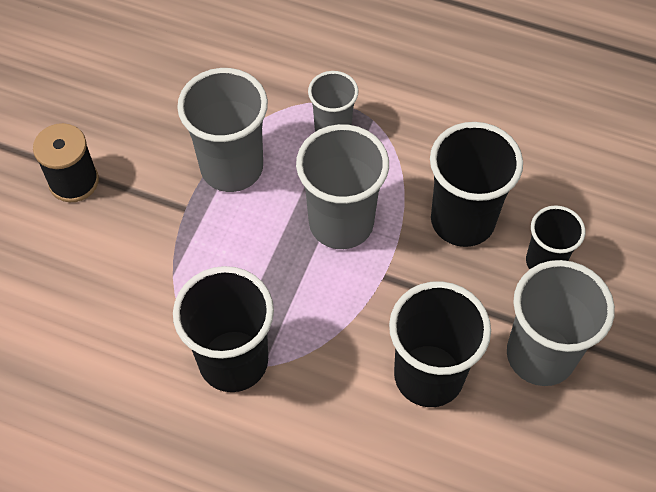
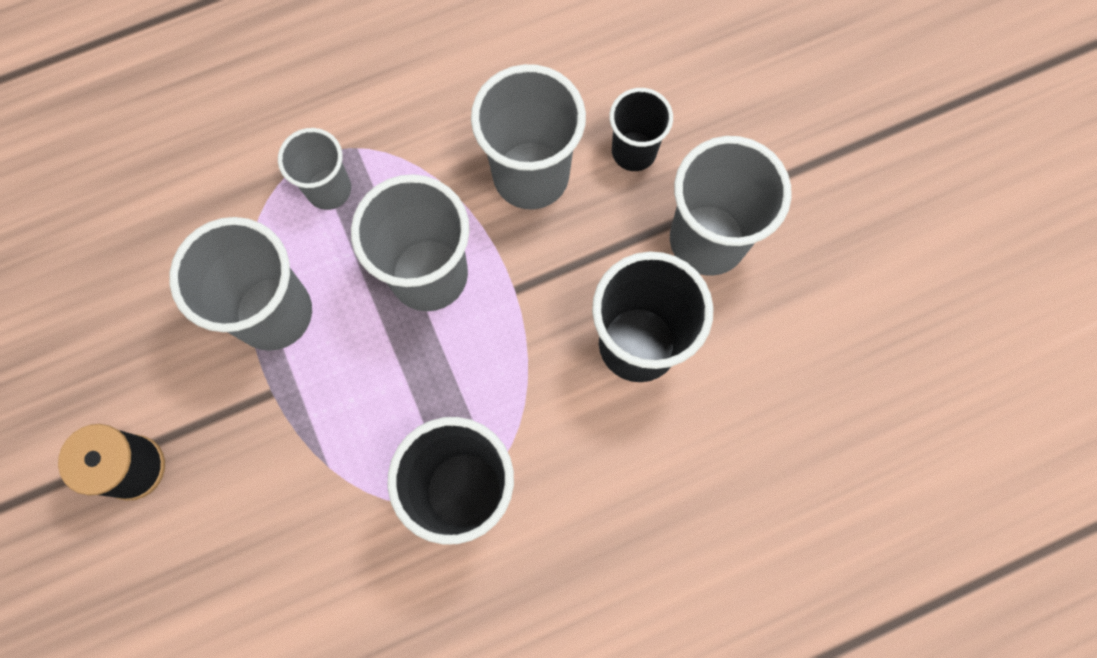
camera: 45 degrees left, 15 degrees up
(462, 220) = (531, 175): black cup -> grey cup

